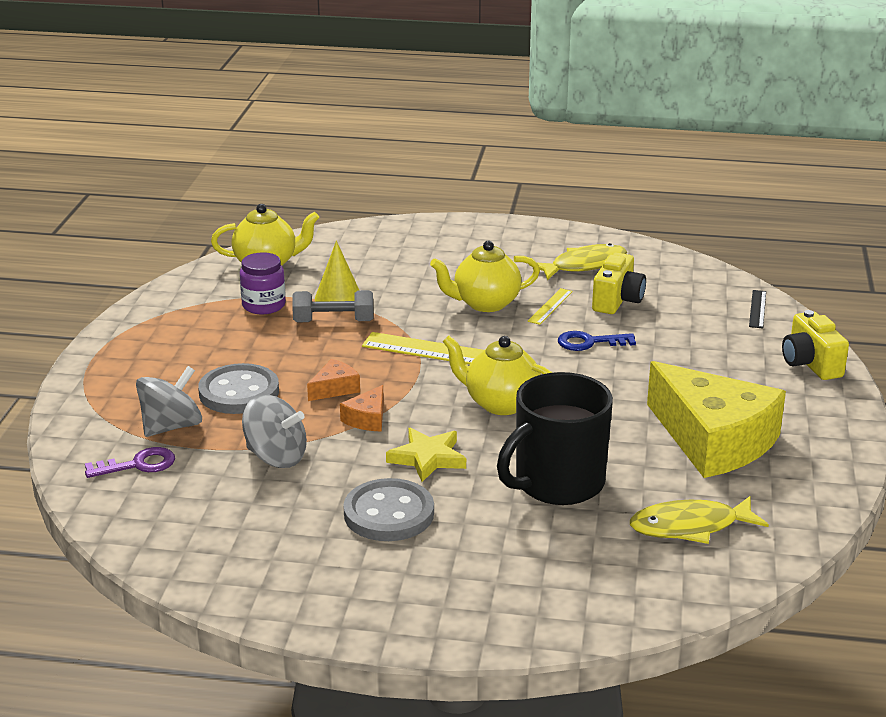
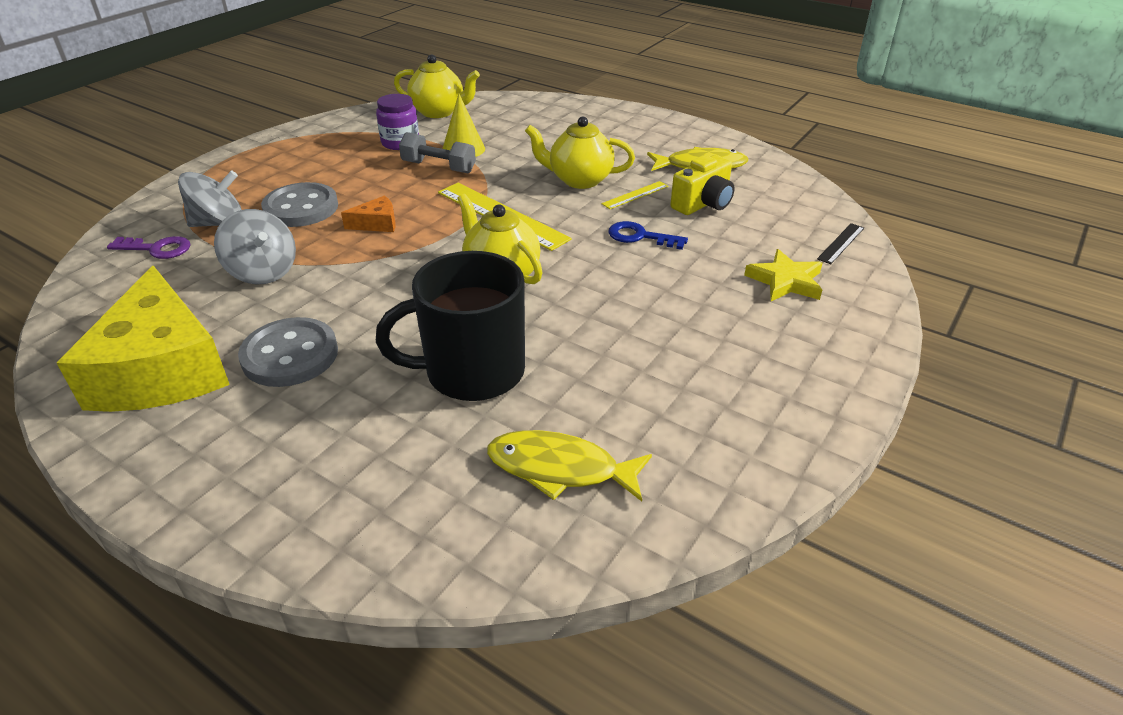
camera: 25 degrees right, 10 degrees up
(367, 419) = (373, 257): orange cheese -> none
(428, 458) = (382, 309): yellow star -> yellow star (785, 281)
(713, 440) = (675, 372): yellow cheese -> yellow cheese (161, 369)
(810, 364) = (854, 315): yellow camera -> none

